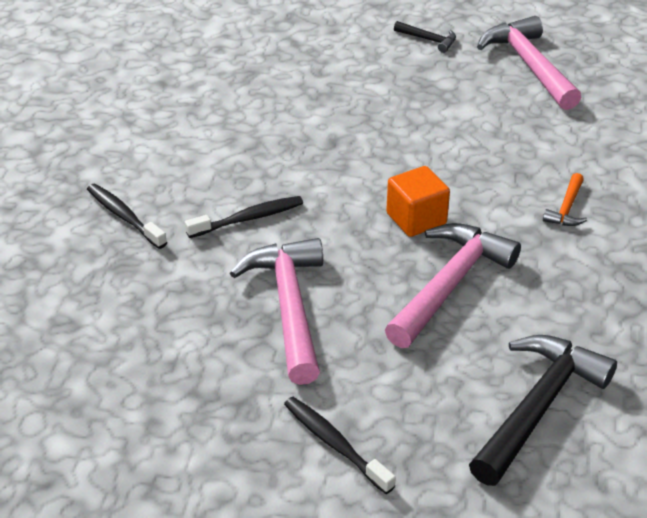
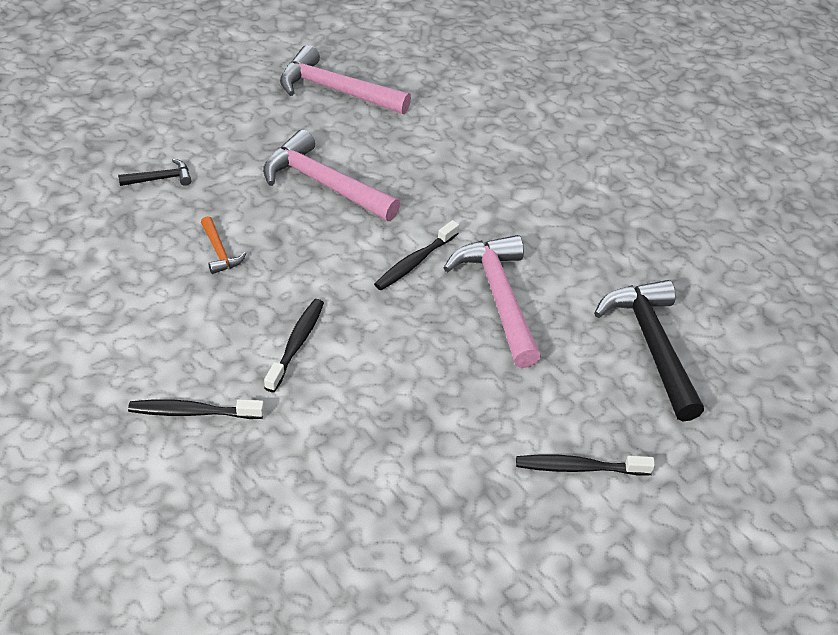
camera: 50 degrees left, 5 degrees up
(289, 307) = (420, 392): pink hammer -> pink hammer (324, 184)
(416, 219) = (415, 262): orange cube -> black toothbrush
(428, 40) = (235, 107): black hammer -> black hammer (160, 179)
(566, 208) = (496, 191): orange hammer -> orange hammer (219, 252)

